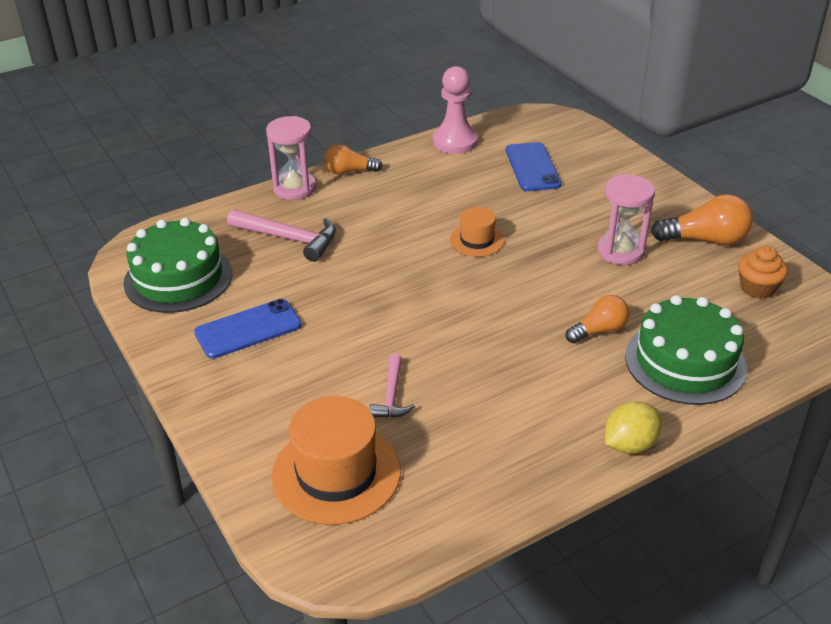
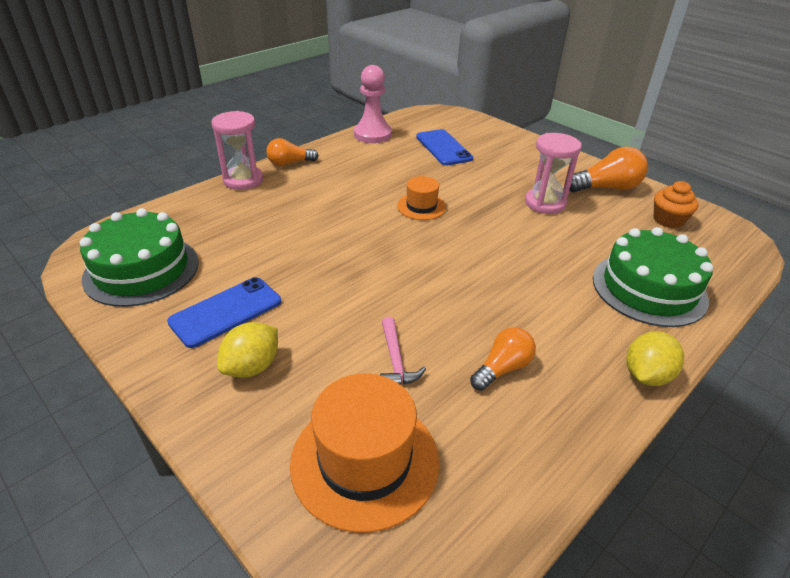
camera: 15 degrees left, 0 degrees up
(261, 382) = (252, 367): none -> yellow lemon
(289, 238) = (248, 222): pink hammer -> none
(599, 330) = (561, 270): orange light bulb -> orange light bulb (502, 368)

